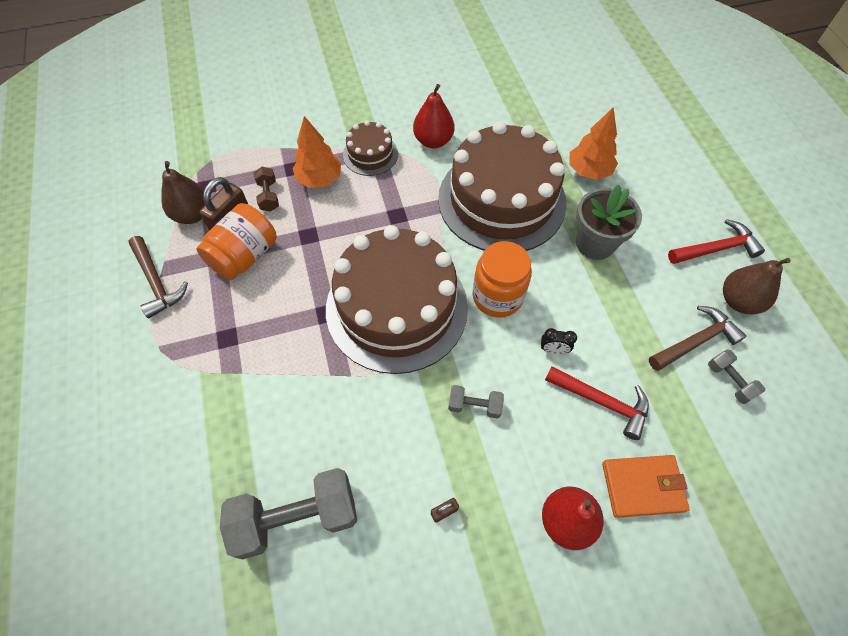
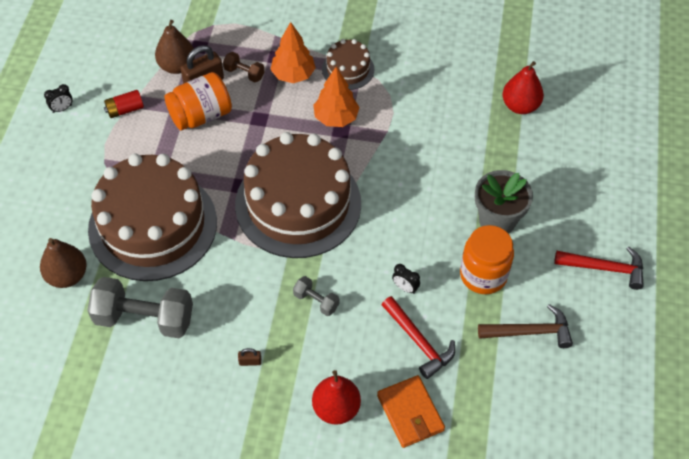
camera: 25 degrees right, 5 degrees down
(82, 309) = (62, 109): none -> black clock
(157, 282) = (125, 110): brown hammer -> red battery
(268, 196) = (244, 73): brown dumbbell -> brown dumbbell turned 75 degrees counterclockwise
(433, 141) = (410, 77): red pear -> red pear (520, 106)
(497, 296) = (385, 229): orange jar -> orange jar (483, 275)
(501, 200) = (438, 152): brown cake -> brown cake (153, 225)
(589, 171) = (534, 157): orange tree -> orange tree (336, 118)
(642, 486) = (410, 413): orange wallet -> orange wallet turned 45 degrees clockwise
(729, 381) = (537, 373): grey dumbbell -> none
(738, 301) = (592, 317): brown pear -> brown pear (67, 276)

